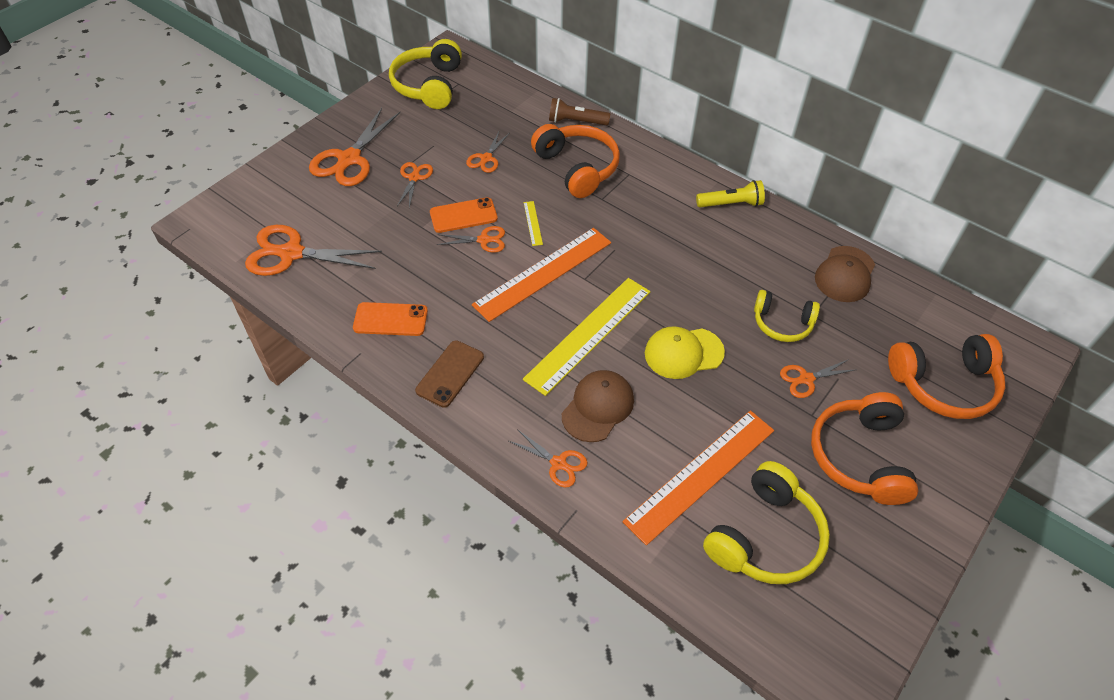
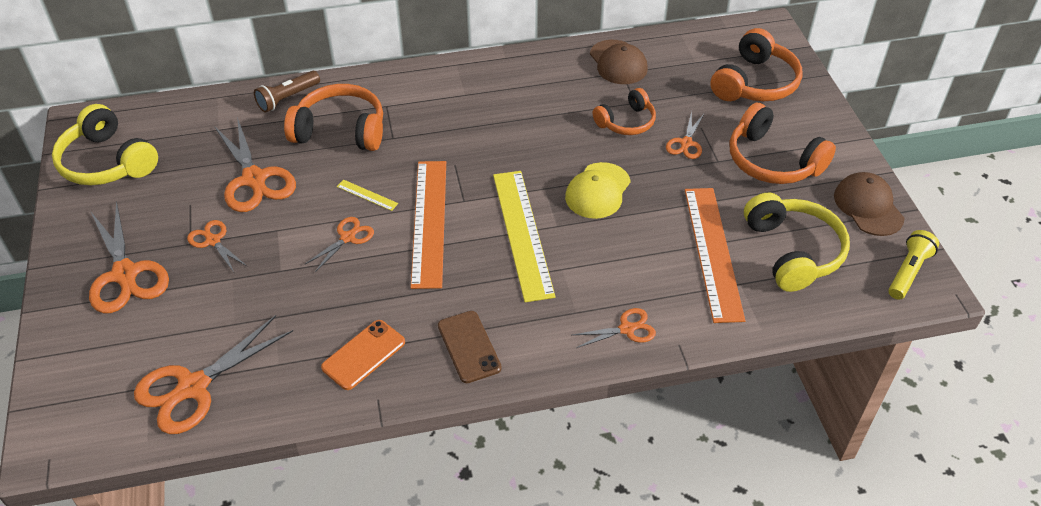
camera: 50 degrees left, 5 degrees down
(463, 215) = (302, 234): orange phone -> none
(486, 158) = (254, 179): orange scissors -> orange scissors, size x1.88
(598, 407) = (598, 272): brown cap -> brown cap (868, 207)
(731, 204) = (487, 72): yellow flashlight -> yellow flashlight (908, 272)
(782, 323) = (626, 122): yellow headphones -> orange headphones

